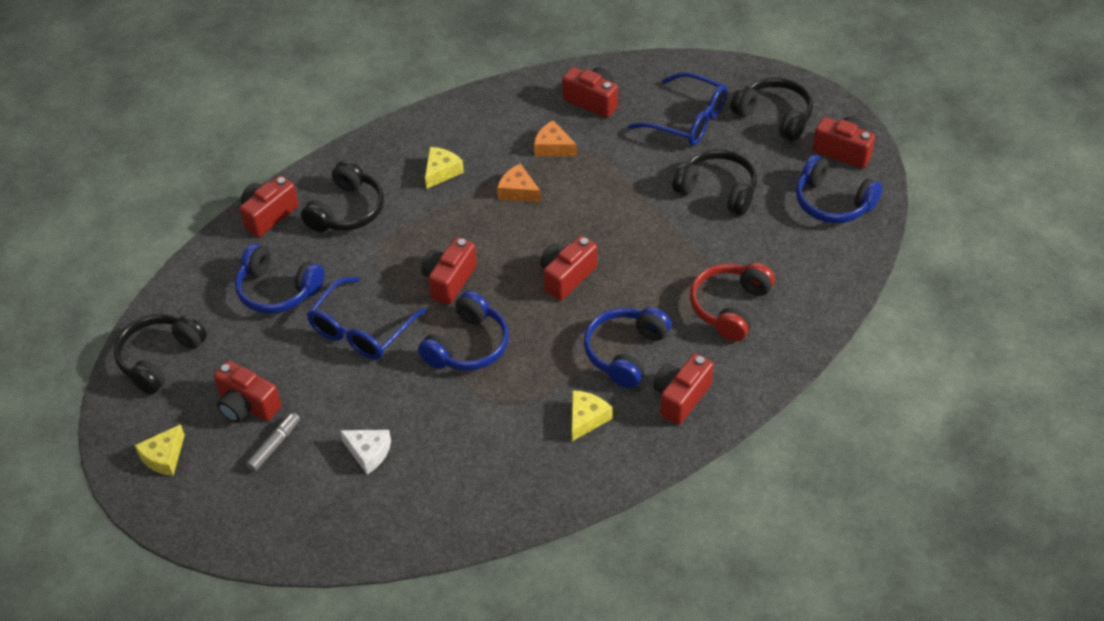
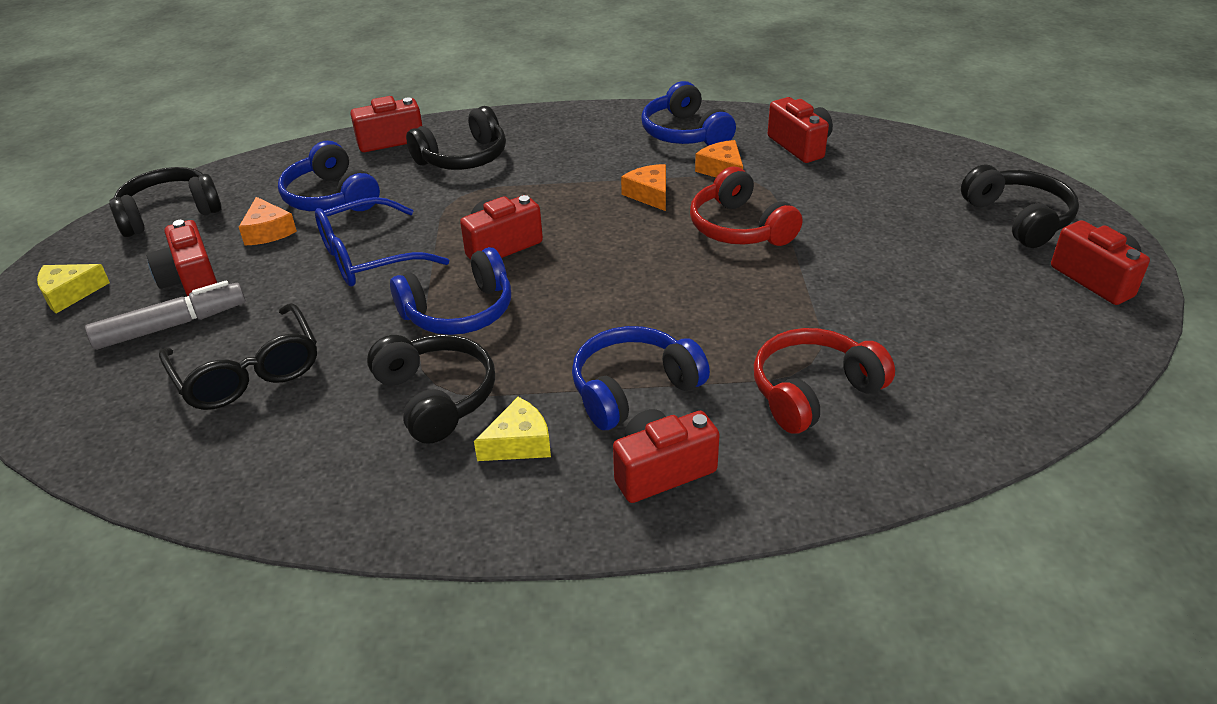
camera: 30 degrees right, 10 degrees down
(260, 341) = (268, 231): none -> orange cheese
(274, 445) = (172, 326): grey marker -> grey marker, size x1.58
(368, 452) = (248, 372): white cheese -> black glasses
(441, 172) = (585, 156): yellow cheese -> none
(566, 277) = (631, 287): red camera -> none
(602, 197) = (739, 228): none -> red headphones
(687, 120) = (901, 191): blue glasses -> none
(718, 190) = (890, 265): black headphones -> black headphones (436, 397)
(832, 202) = (1045, 327): blue headphones -> blue headphones (685, 133)

